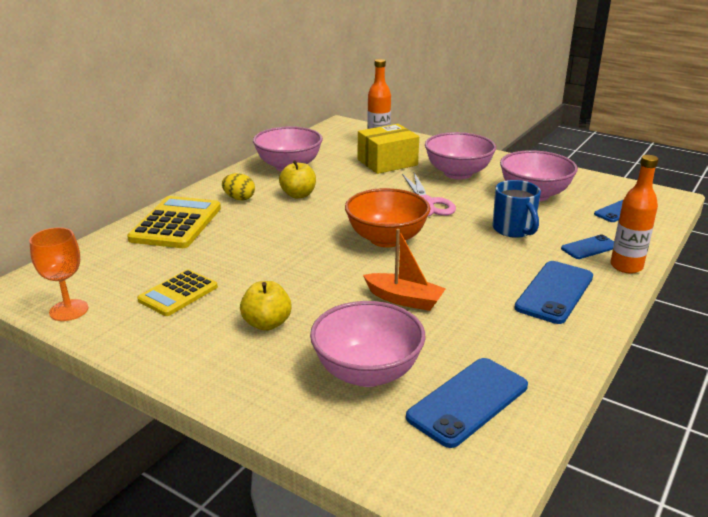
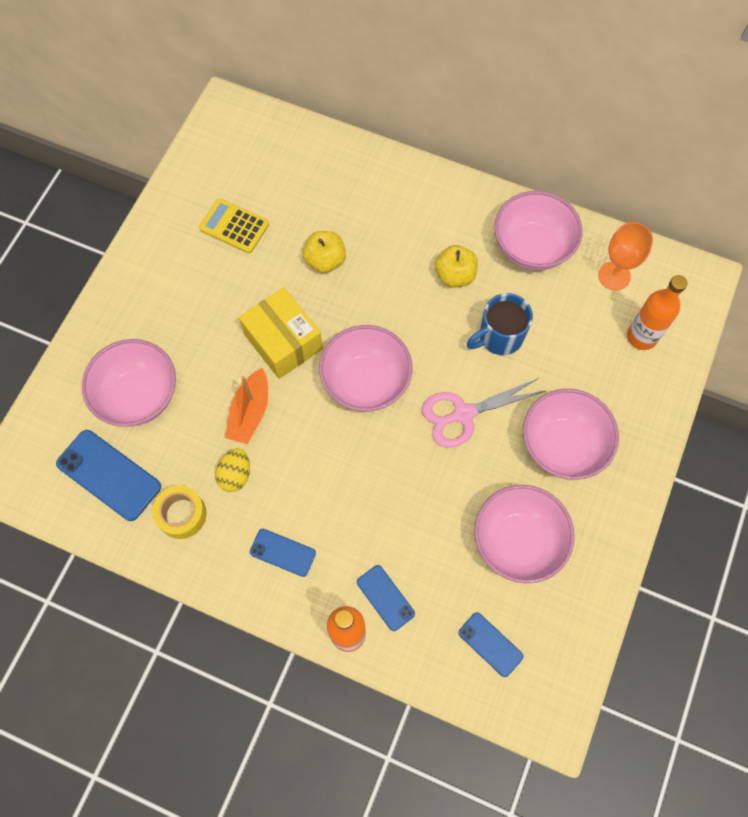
camera: 80 degrees right, 40 degrees up
(69, 310) = (199, 158): orange goblet -> orange goblet (614, 276)
(176, 223) = (362, 181): yellow calculator -> none
(239, 198) = (432, 220): yellow egg -> yellow egg (235, 475)
(267, 323) = (197, 307): yellow apple -> yellow apple (325, 261)
(386, 239) = (366, 382): orange bowl -> pink bowl
(387, 162) = (576, 356): yellow box -> yellow box (283, 341)
(514, 230) = (414, 515): blue mug -> blue mug (499, 337)
(518, 349) = (182, 514): none -> yellow tape
(554, 292) = (282, 552): blue phone -> blue phone, size x0.59

